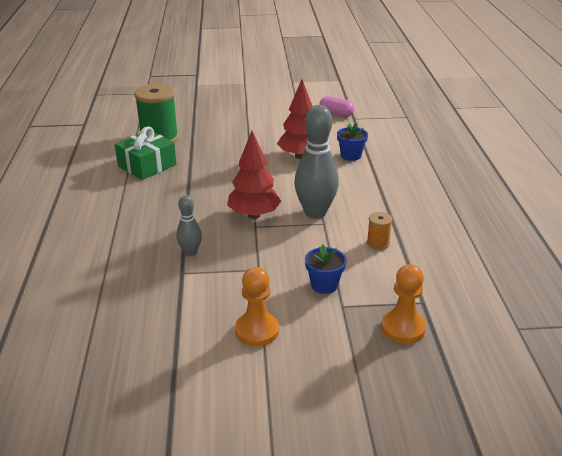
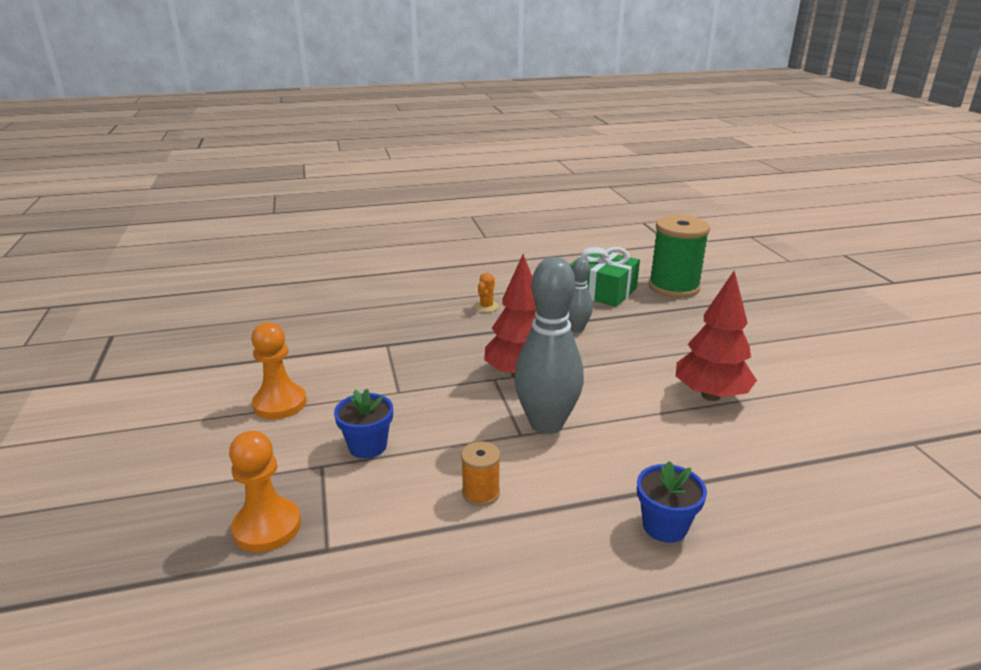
camera: 80 degrees right, 5 degrees down
(142, 218) = (486, 307): none -> orange cactus
(190, 252) = (426, 343): grey bowling pin -> grey bowling pin (576, 328)
(336, 114) = (907, 420): pink capsule -> none
(351, 155) = (754, 448): blue flower pot -> blue flower pot (664, 526)

